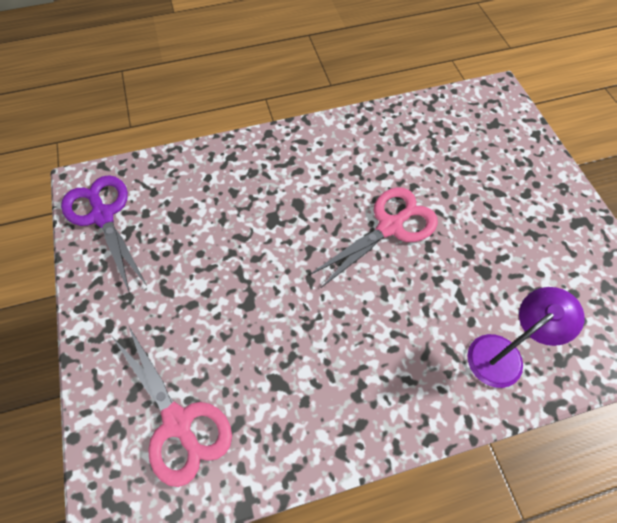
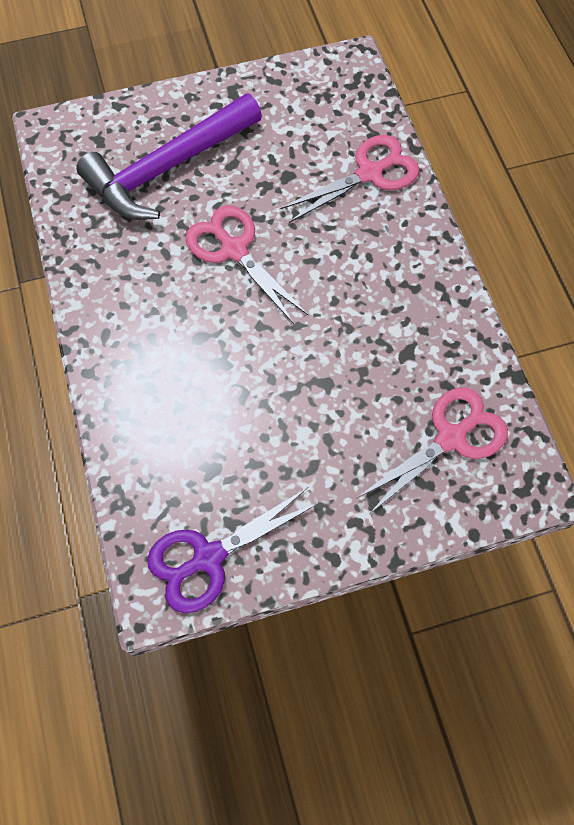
camera: 90 degrees left, 5 degrees up
(473, 173) = (167, 168): none -> purple hammer
(503, 353) = (370, 173): purple lamp -> pink scissors

